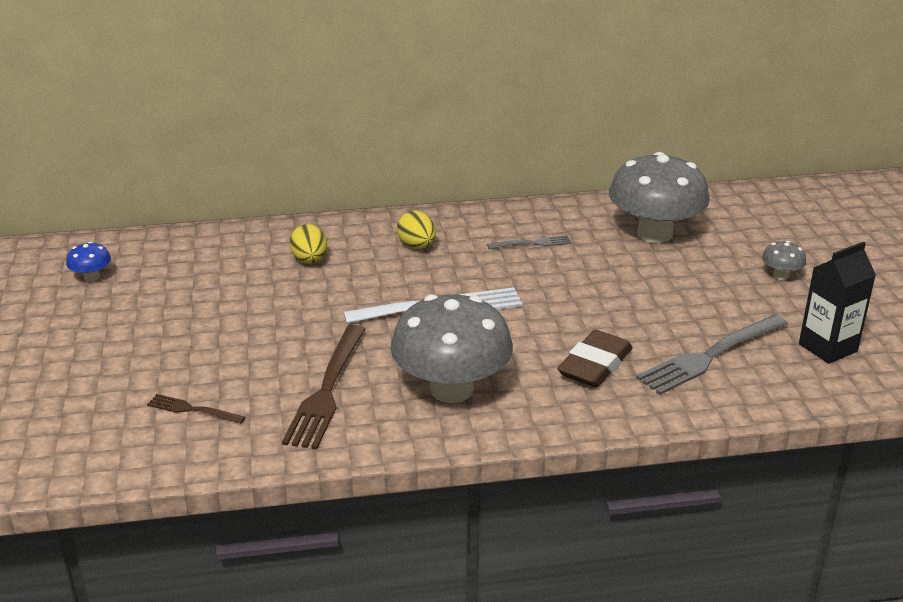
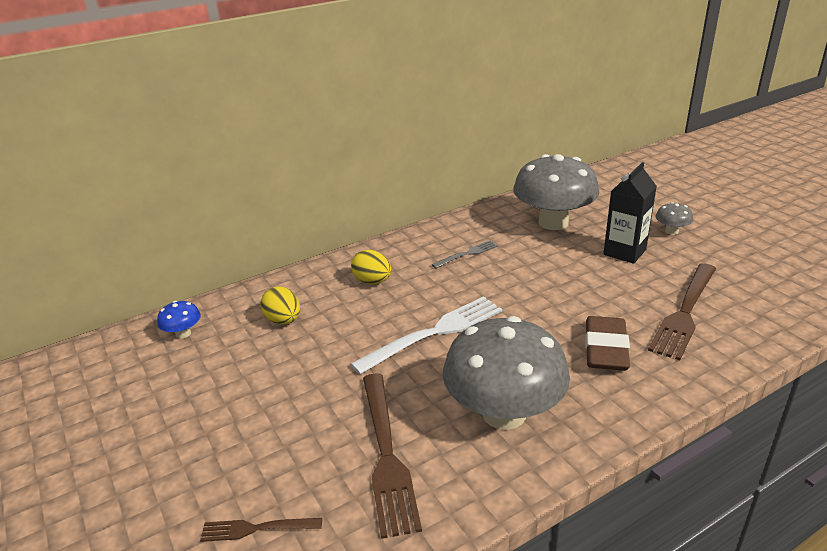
camera: 20 degrees left, 0 degrees up
(91, 277) = (63, 400): blue mushroom -> blue mushroom (183, 333)
(709, 356) = (685, 313): grey fork -> brown fork
(828, 347) = (759, 279): black carton -> black carton (624, 252)

